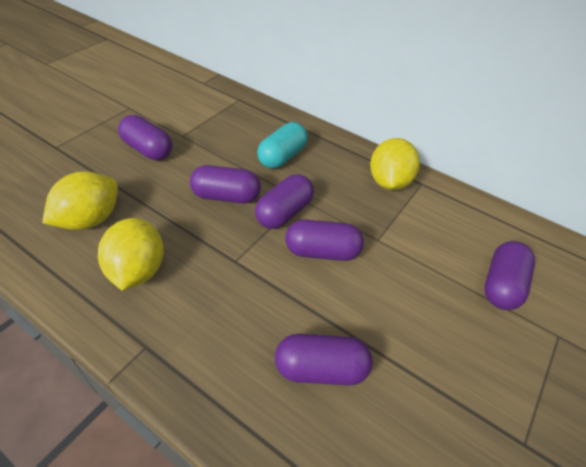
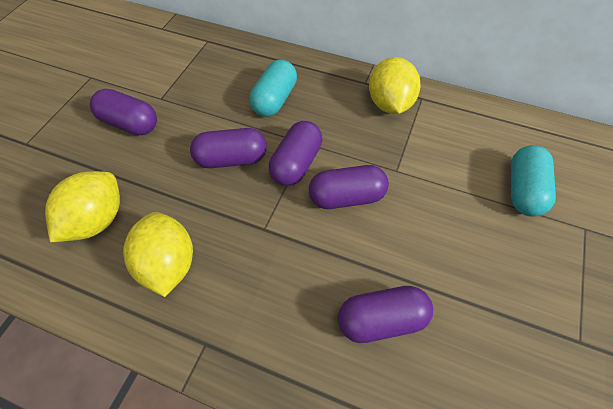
camera: 10 degrees left, 10 degrees up
(501, 285) = (523, 190): purple capsule -> turquoise capsule

